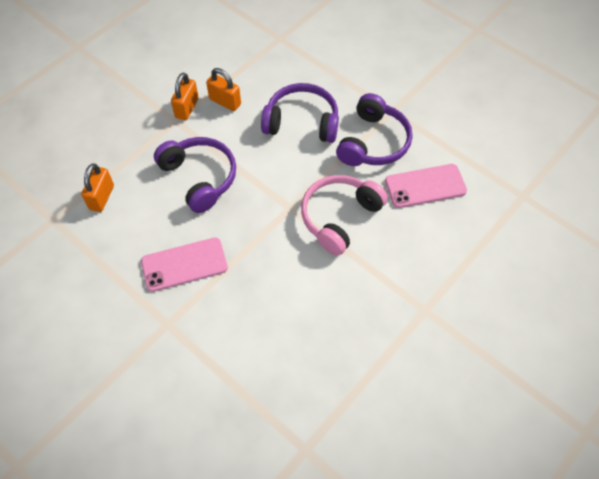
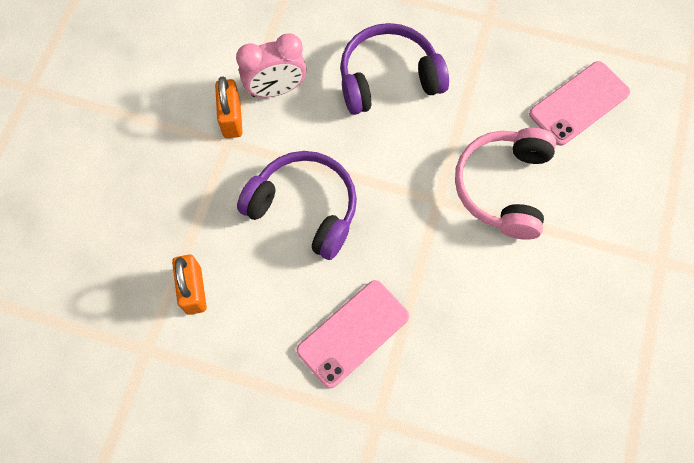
camera: 25 degrees left, 10 degrees up
(225, 102) = (276, 89): orange padlock -> pink clock
(373, 142) = (489, 70): purple headphones -> none

